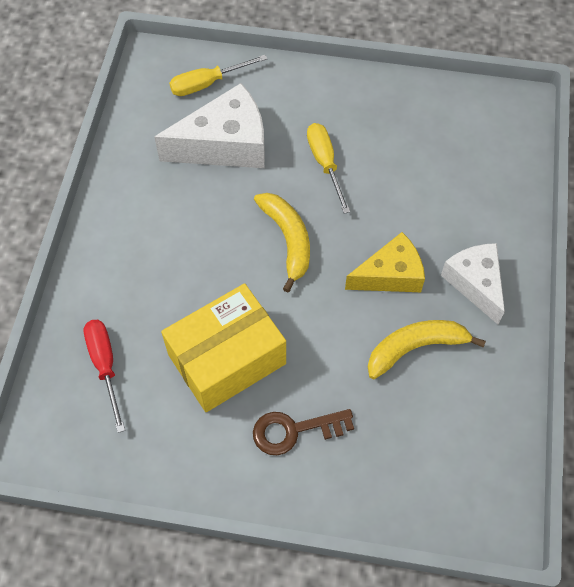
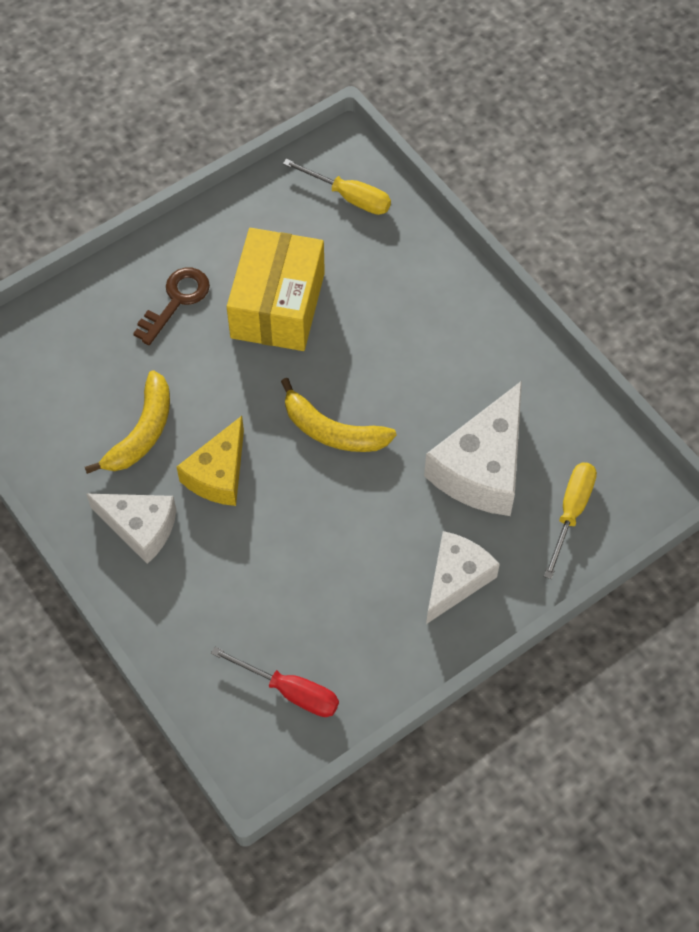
camera: 135 degrees right, 0 degrees up
(105, 366) = (359, 229): red screwdriver -> red screwdriver (290, 691)
(312, 103) = (456, 579): none -> white cheese
(325, 164) = (377, 527): yellow screwdriver -> yellow screwdriver (349, 197)

